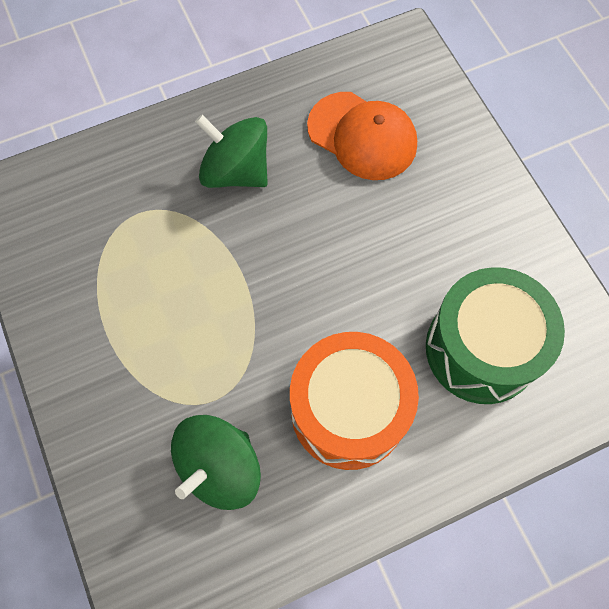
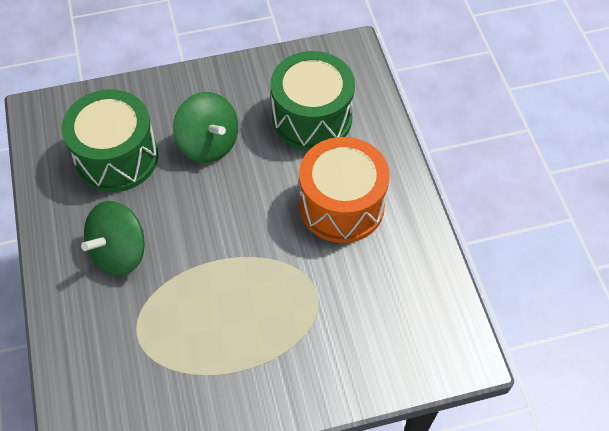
camera: 80 degrees left, 10 degrees down
(219, 467) = (370, 295): green spinning top -> green spinning top (208, 143)
(362, 136) = (117, 157): orange cap -> green drum

